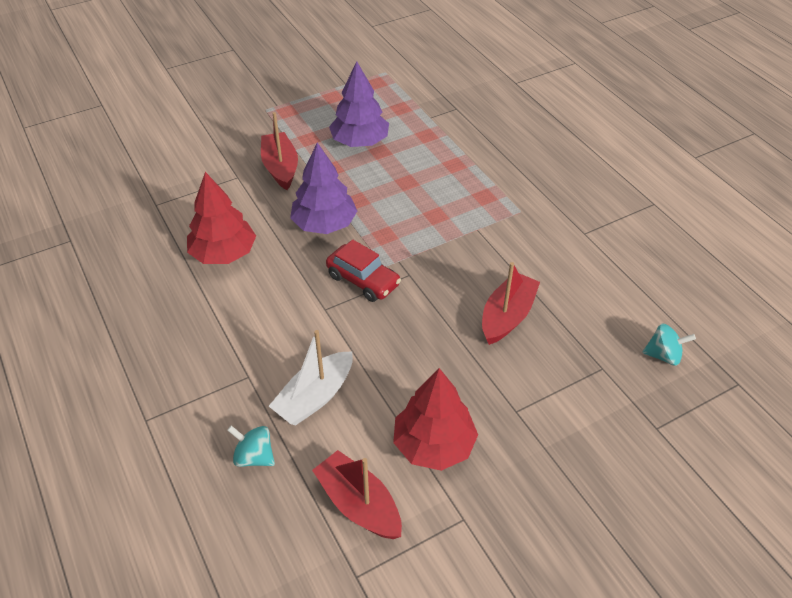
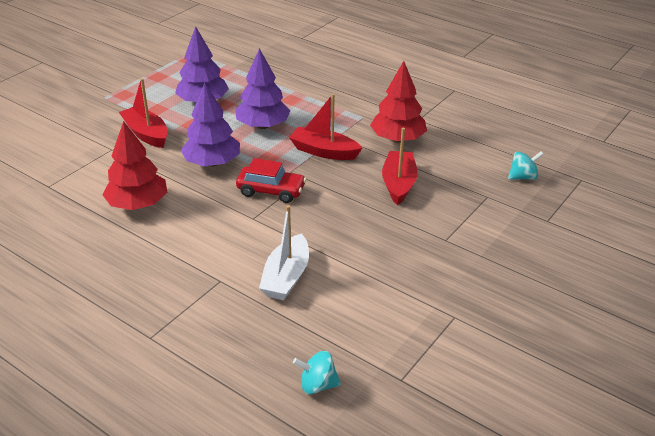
camera: 25 degrees left, 10 degrees down
(254, 456) = (264, 331): turquoise spinning top -> turquoise spinning top (317, 385)
(359, 504) = (370, 334): red boat -> red boat (324, 151)
(404, 191) = (263, 125): none -> purple tree
(434, 445) = (401, 278): red tree -> red tree (398, 139)

